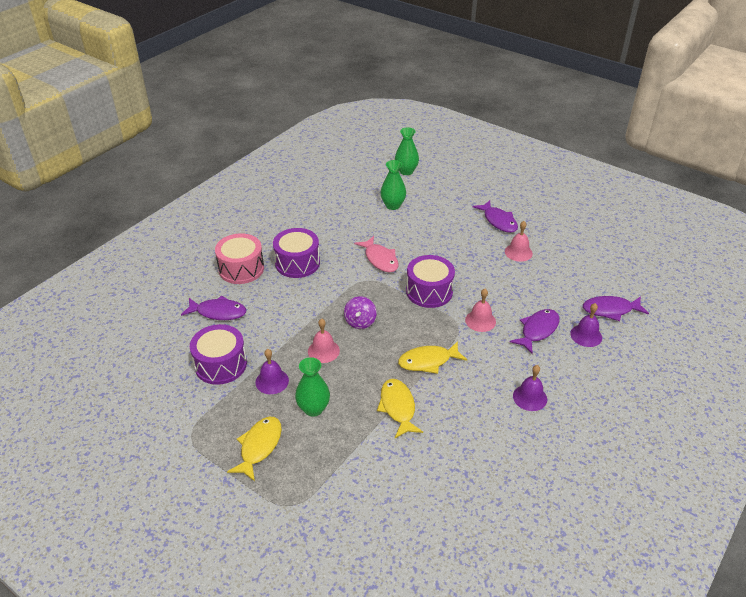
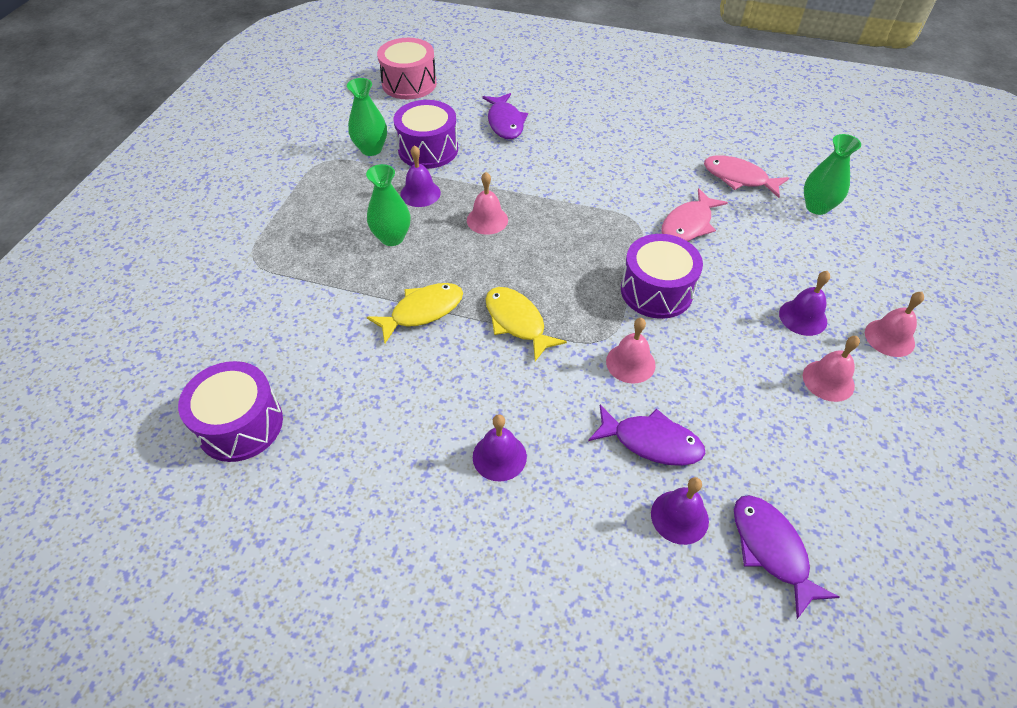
camera: 70 degrees right, 10 degrees up
(241, 269) = (585, 116): pink drum -> pink drum (409, 83)
(259, 446) = (324, 212): yellow fish -> none
(297, 263) = (627, 154): purple drum -> purple drum (240, 424)
(351, 224) = (738, 178): none -> pink fish
(360, 322) = (555, 238): purple spinning top -> none
(406, 171) = (913, 200): green vase -> green vase (371, 149)
(473, 244) = (803, 317): none -> purple bell
(498, 221) = (889, 337): purple fish -> pink bell

